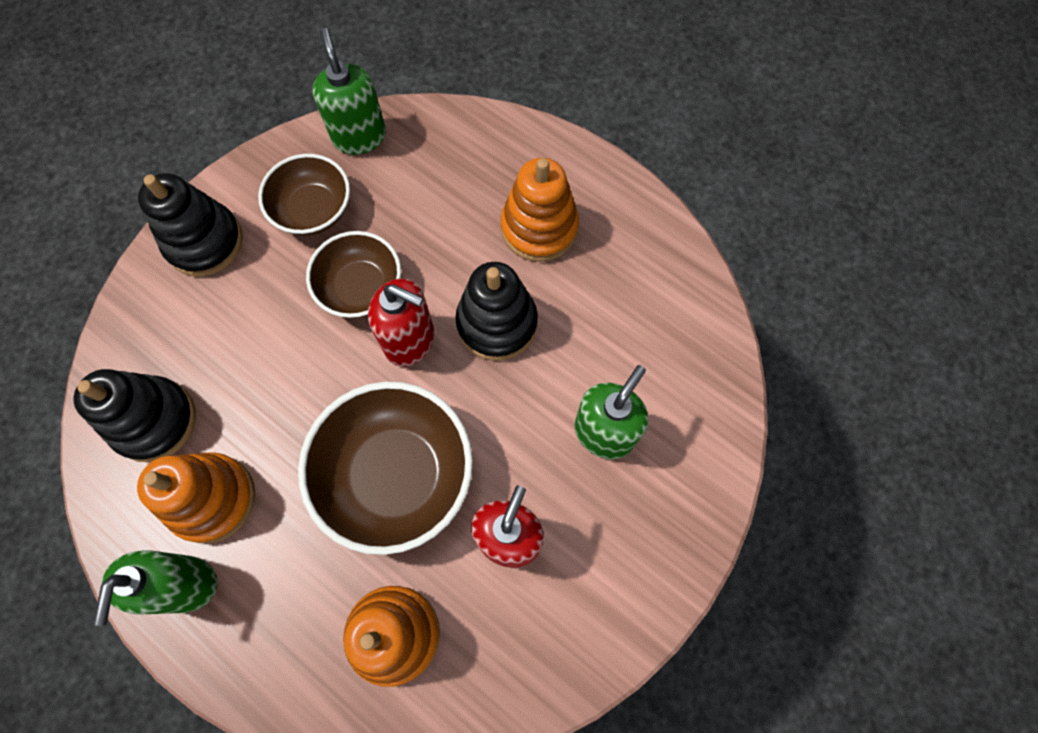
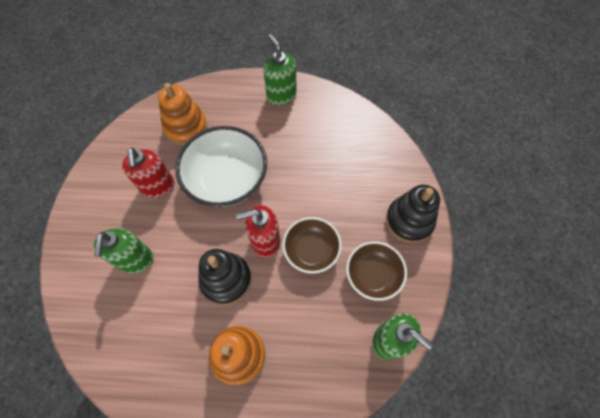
camera: 145 degrees right, 5 degrees down
(154, 421) = (350, 136): black stacking toy -> none
(212, 499) = (298, 125): orange stacking toy -> none
(396, 475) = (227, 180): brown bowl -> white bowl

